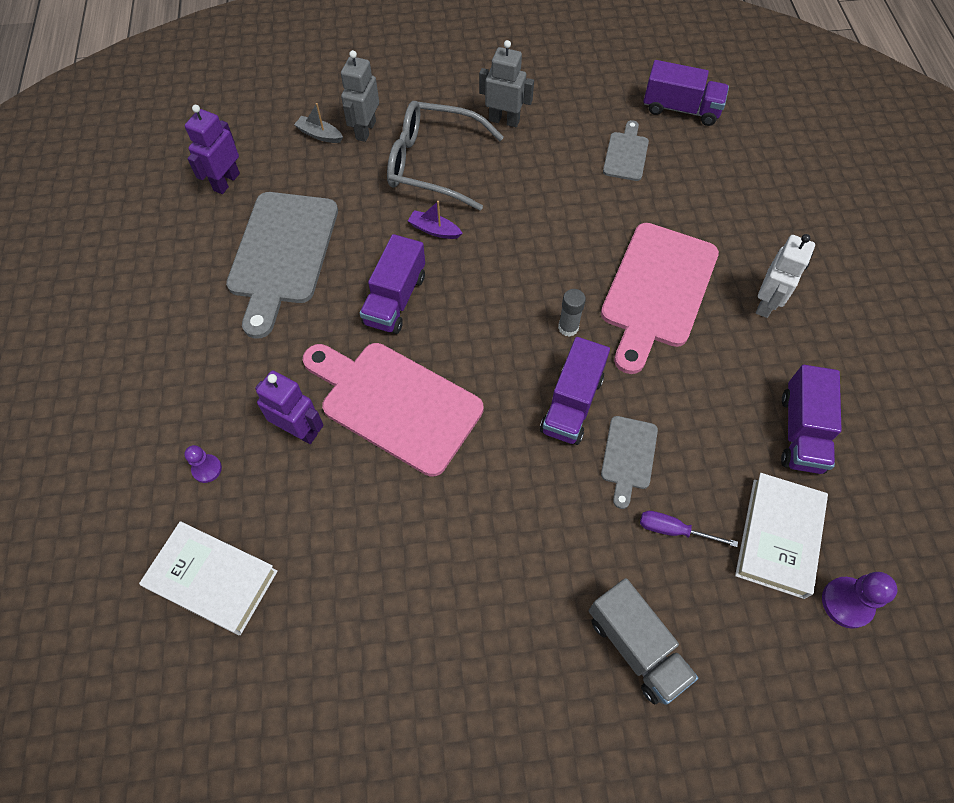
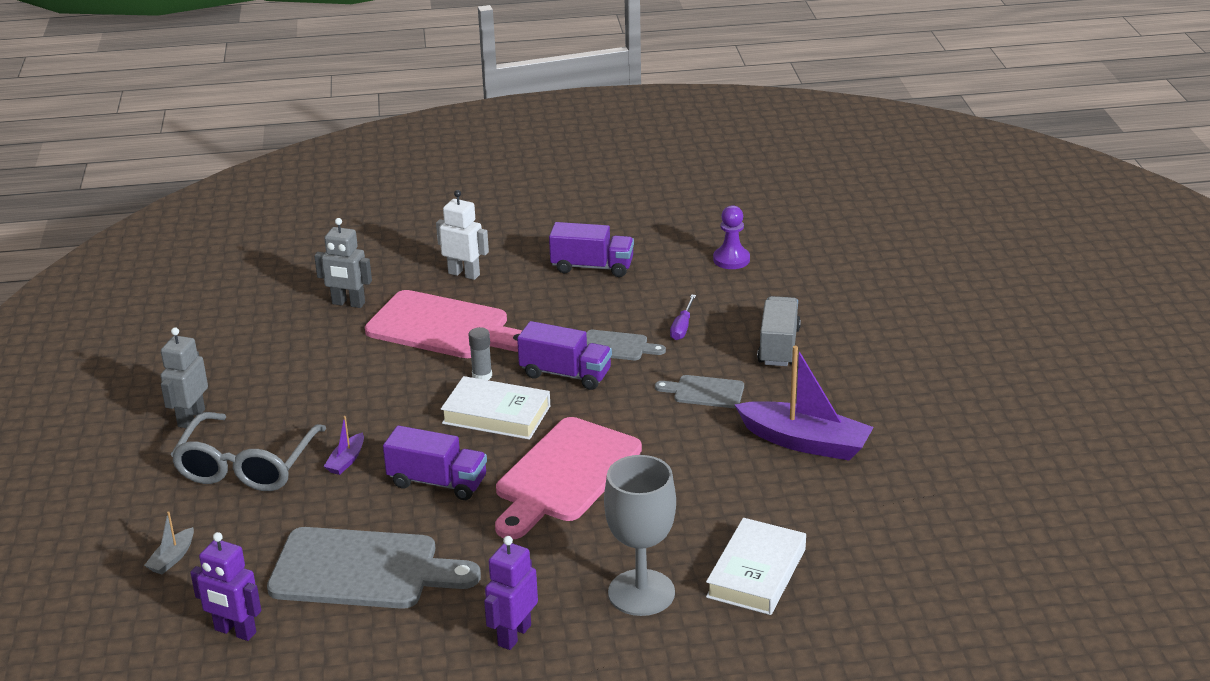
camera: 90 degrees left, 30 degrees down
(207, 469) = (641, 593): purple pawn -> grey goblet
(299, 430) = (595, 534): purple robot -> purple robot (514, 635)
(365, 130) = (175, 521): grey robot -> grey robot (348, 303)
(431, 658) = (805, 442): none -> purple boat
(626, 154) = (265, 340): grey cutting board -> grey cutting board (705, 392)
(636, 647) = (778, 346): grey truck -> grey truck turned 45 degrees counterclockwise
(681, 109) = (209, 306): purple truck -> none
(778, 537) = (683, 283): white book -> white book (496, 414)

